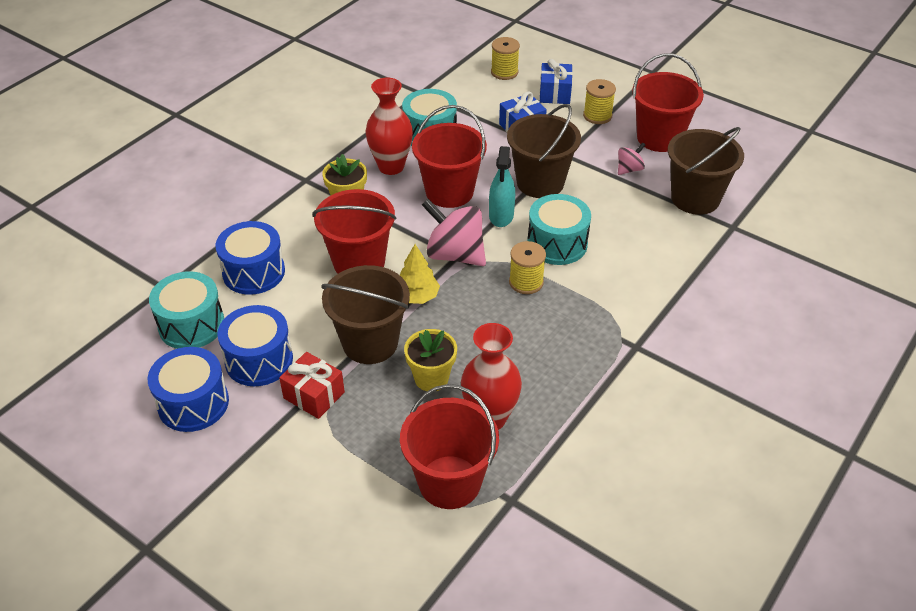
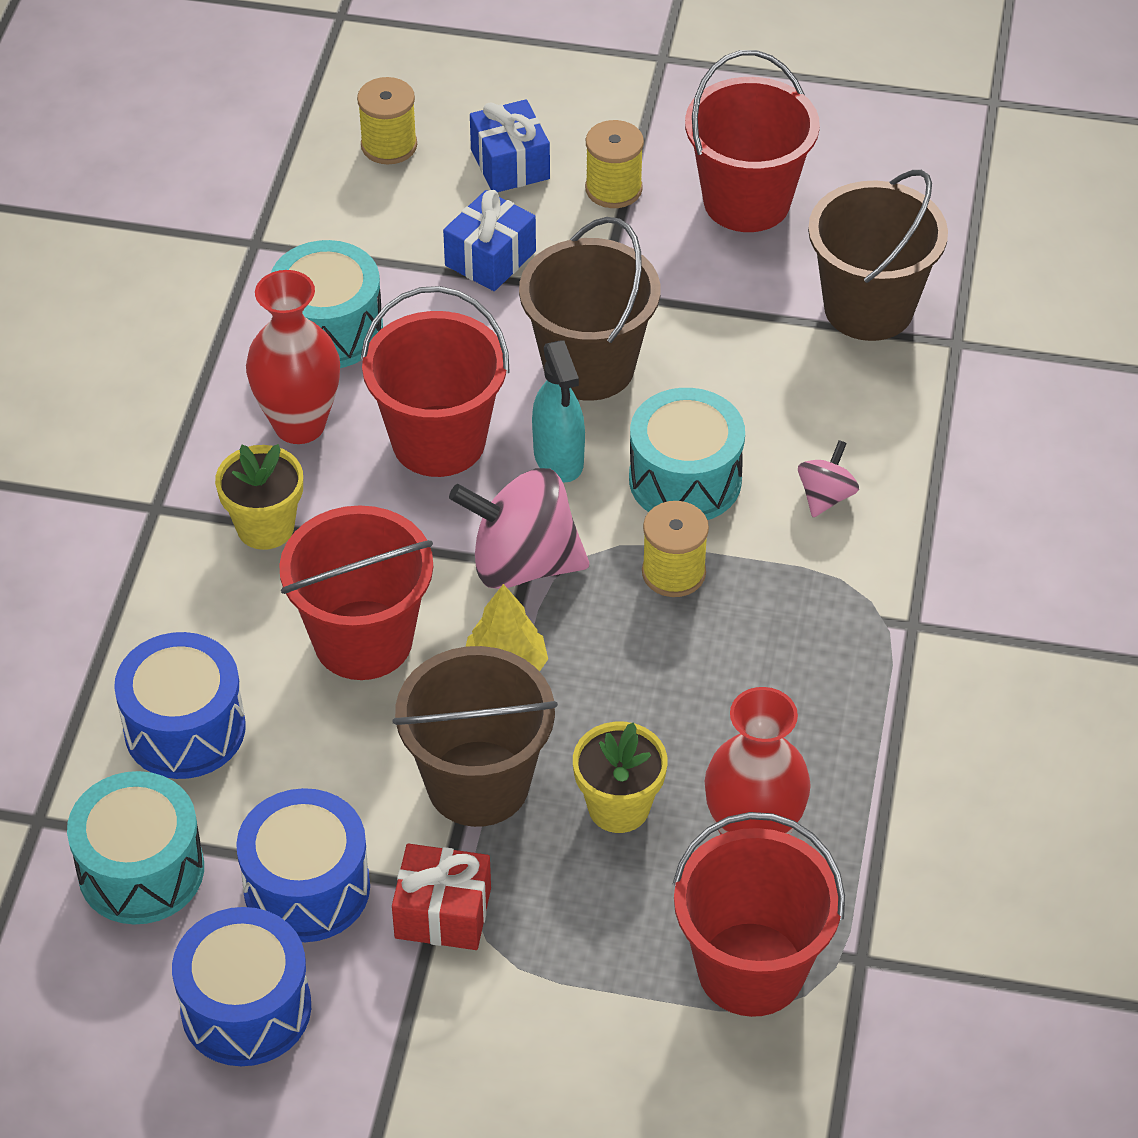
camera: 25 degrees left, 5 degrees up
(629, 169) = (728, 286): pink spinning top -> pink spinning top (825, 496)

